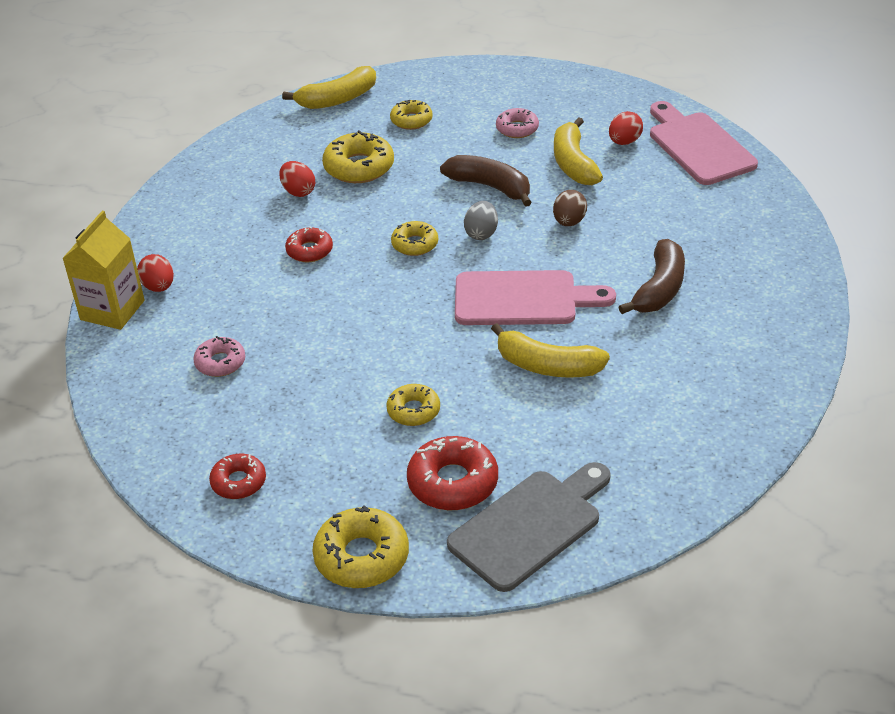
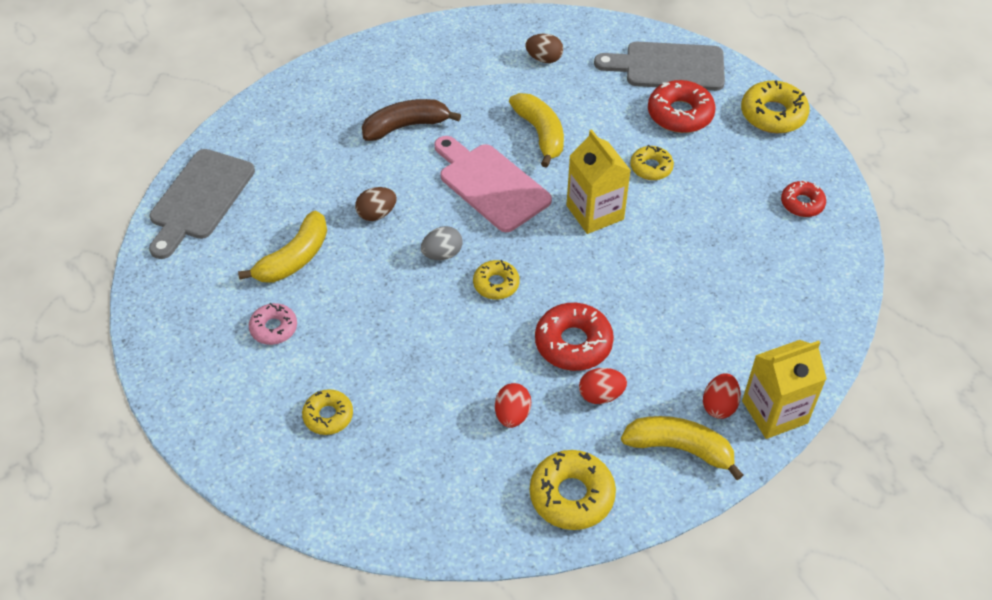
camera: 135 degrees left, 10 degrees up
(220, 362) = (735, 296): pink donut -> none
(309, 250) = (573, 343): red donut -> red donut, size x1.62
(338, 99) = (345, 507): yellow banana -> yellow banana (679, 448)
(359, 167) = (436, 399): yellow donut -> yellow donut (571, 495)
(411, 340) = (595, 212): none -> yellow carton
(490, 187) = (377, 289): brown banana -> none
(624, 142) = (232, 246): red egg -> red egg (601, 395)
(654, 435) = (544, 59): none -> brown egg
(698, 146) = (200, 199): pink cutting board -> grey cutting board

